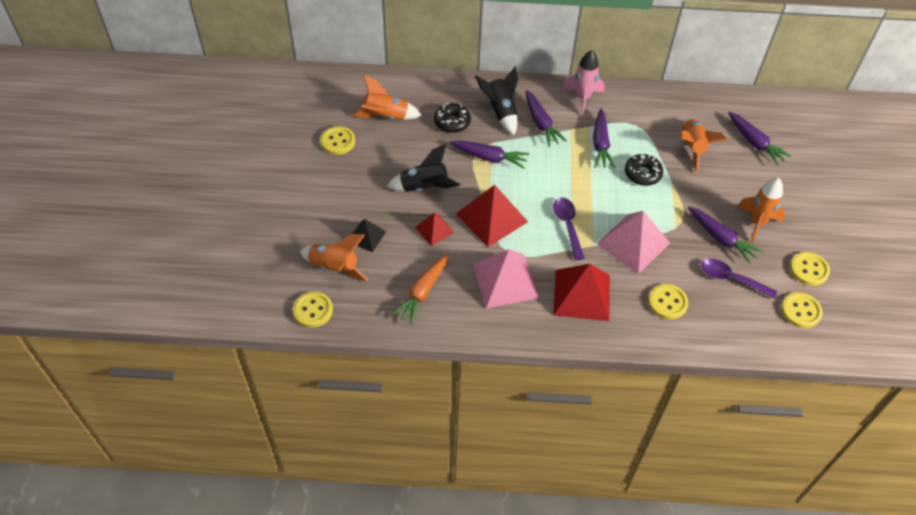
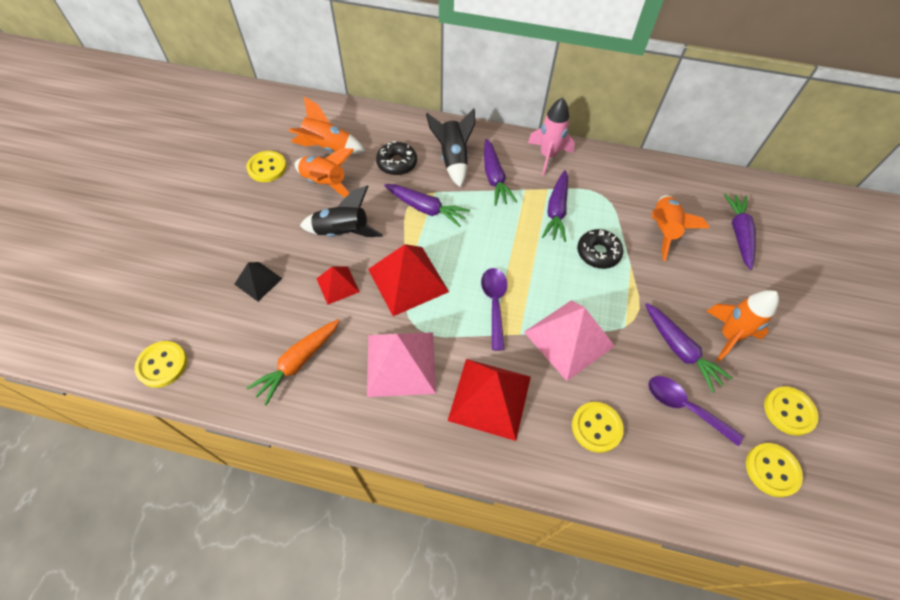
camera: 10 degrees right, 5 degrees up
(334, 268) = (208, 314): orange rocket -> orange rocket (325, 184)
(754, 142) = (739, 234): purple carrot -> purple carrot turned 150 degrees counterclockwise

